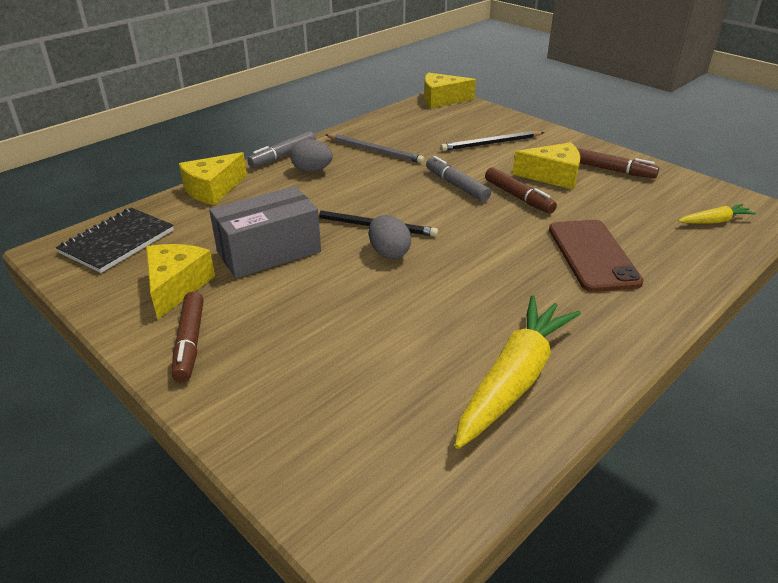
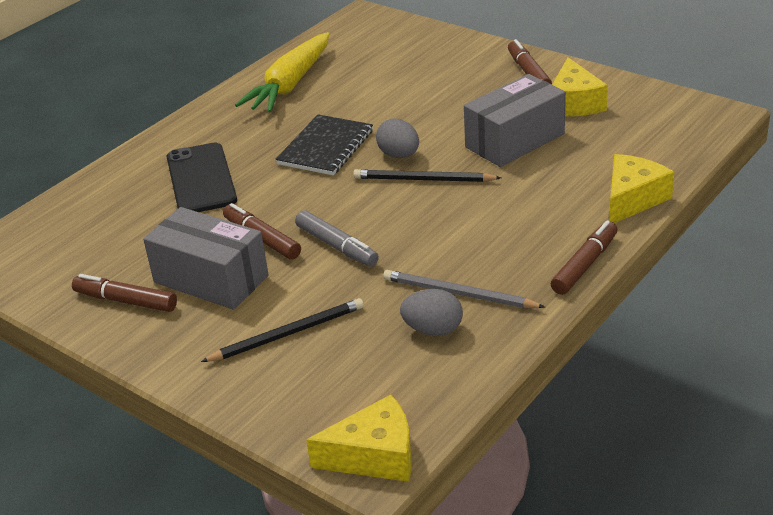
camera: 175 degrees right, 0 degrees up
(117, 242) = (670, 129): black notebook -> black notebook (326, 147)
(283, 156) = (585, 265): grey marker -> brown marker
(312, 170) = (530, 245): grey egg -> grey egg (433, 330)
(553, 176) = (211, 279): yellow cheese -> grey box
(593, 255) = (201, 179): brown phone -> black phone
(714, 221) = (50, 235): yellow carrot -> none

